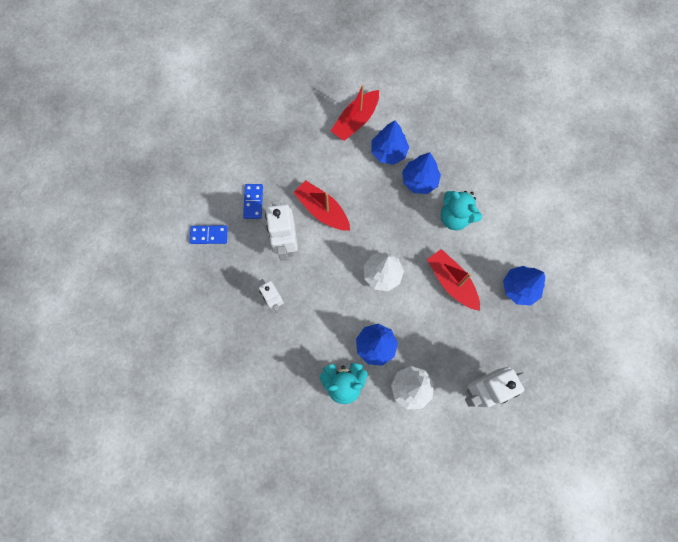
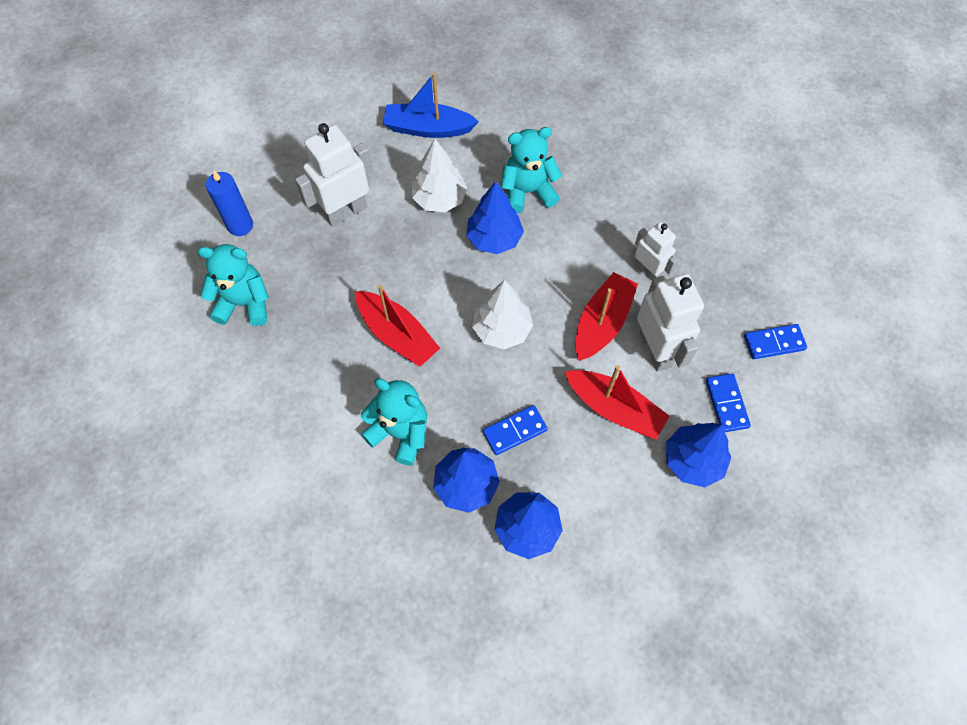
camera: 170 degrees right, 10 degrees down
(355, 121) = (598, 580): red boat -> red boat (602, 323)
(385, 207) = (515, 431): none -> blue domino
(412, 461) = (428, 128): none -> blue boat
(519, 288) = (296, 342): blue tree -> blue tree (692, 461)
(555, 324) = (244, 303): none -> turquoise teddy bear
(561, 390) = (240, 225): none -> blue candle

